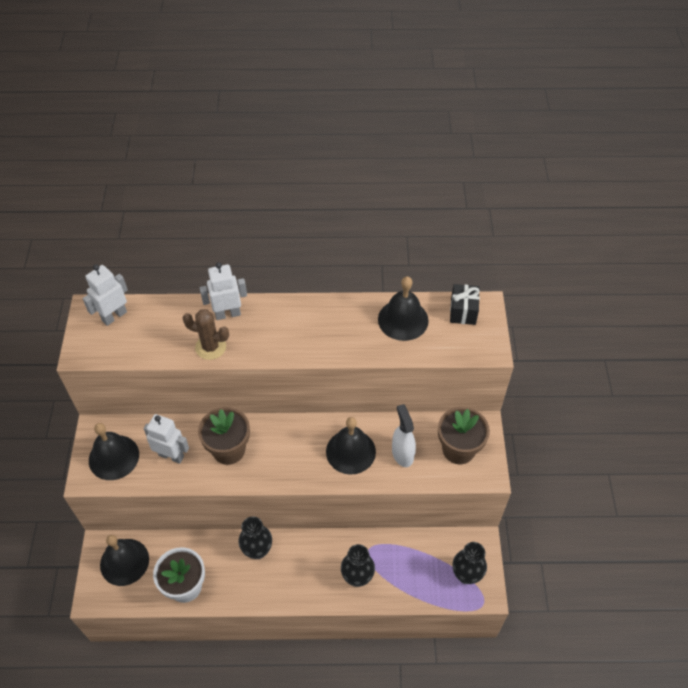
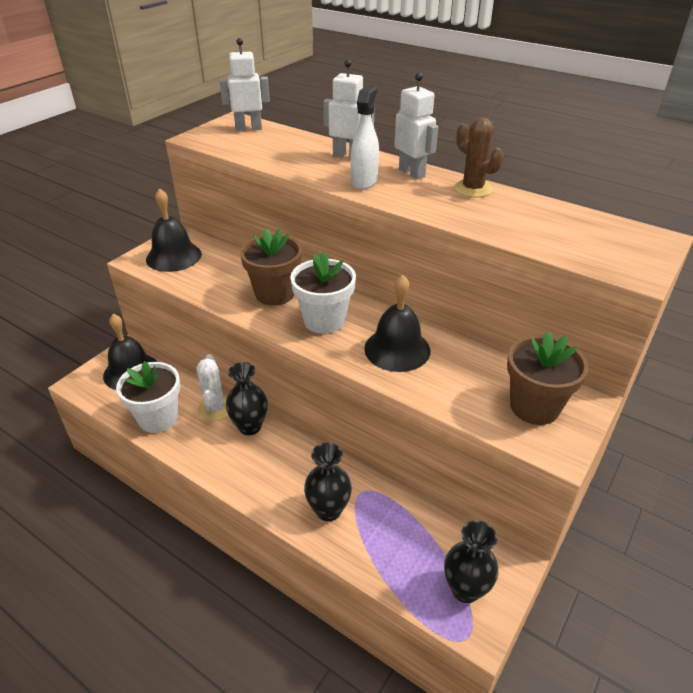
camera: 35 degrees right, 15 degrees down
(171, 455) = (220, 275): white robot -> white robot (412, 173)
(210, 347) = (307, 168): brown cactus -> brown cactus (473, 189)
(220, 552) = (215, 409): none -> white cactus
(284, 454) = (324, 320): none -> white flower pot
(402, 454) = (456, 378): white spray bottle -> white spray bottle (364, 181)
(403, 320) = (535, 215): black bell -> none
(463, 311) = (623, 233): black gift -> none

